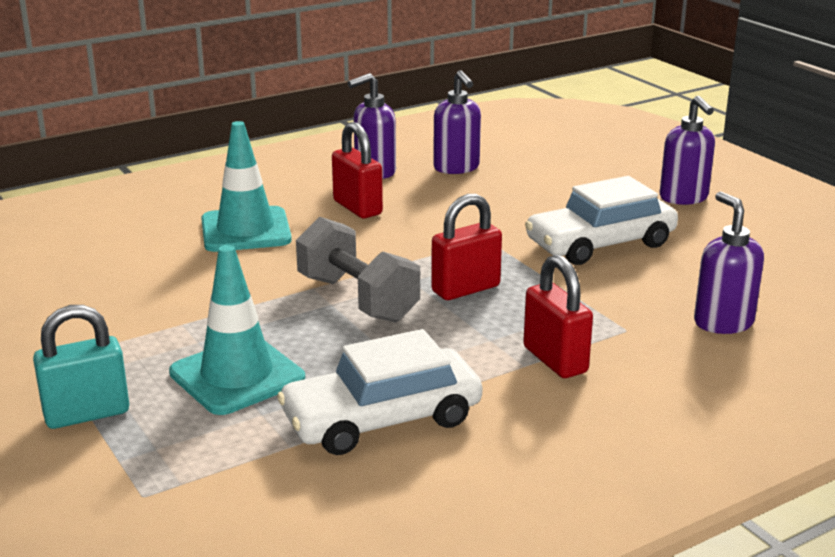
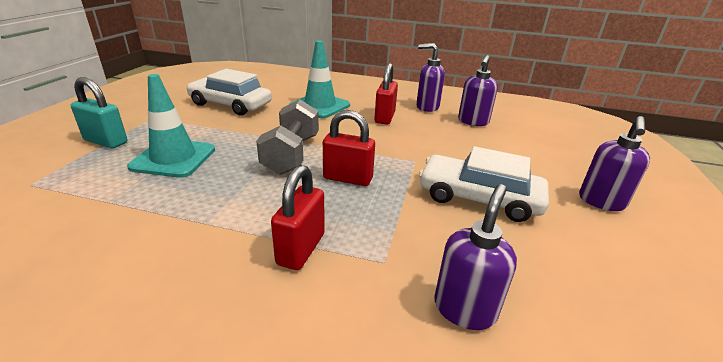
camera: 45 degrees right, 5 degrees up
(382, 419) = (160, 217): white car -> white car (230, 104)

